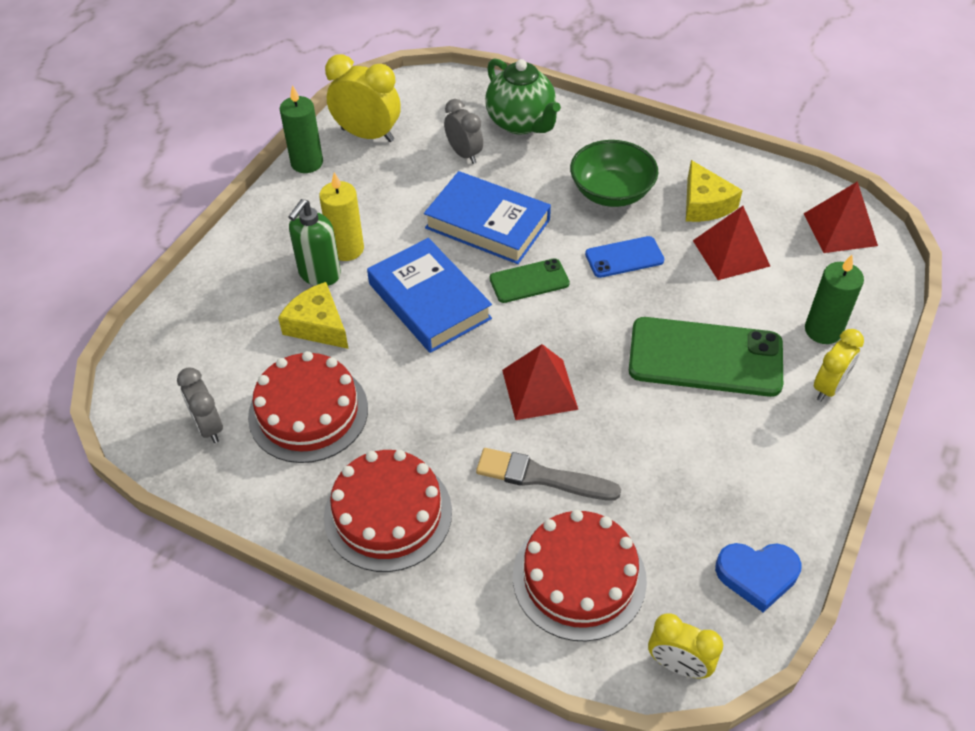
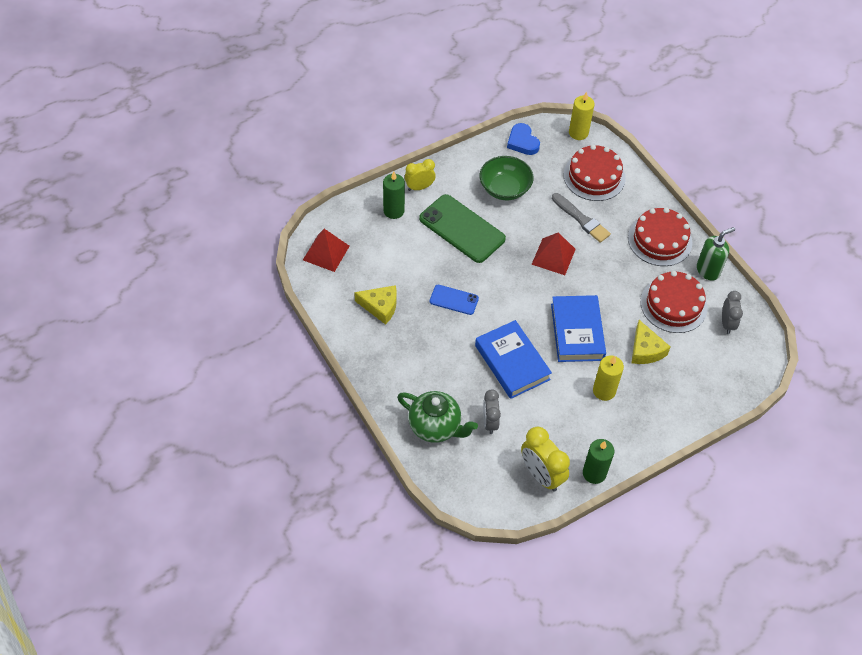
camera: 150 degrees left, 5 degrees up
(319, 274) = (628, 382): green soap dispenser -> green soap dispenser (708, 270)
(521, 123) = (435, 427): green teapot -> green teapot turned 120 degrees clockwise
(529, 281) = (515, 314): green phone -> none
(611, 192) = (424, 344): green bowl -> green bowl (505, 188)
(678, 665) = (578, 133): yellow clock -> yellow candle
(704, 204) = (380, 307): yellow cheese -> yellow cheese turned 90 degrees clockwise
(731, 253) = (396, 271): red pyramid -> none
(757, 575) = (522, 142): blue heart -> blue heart turned 150 degrees counterclockwise

